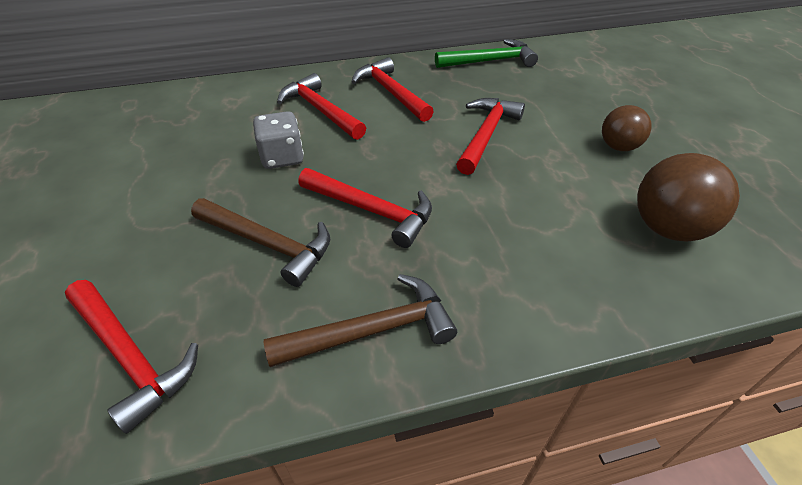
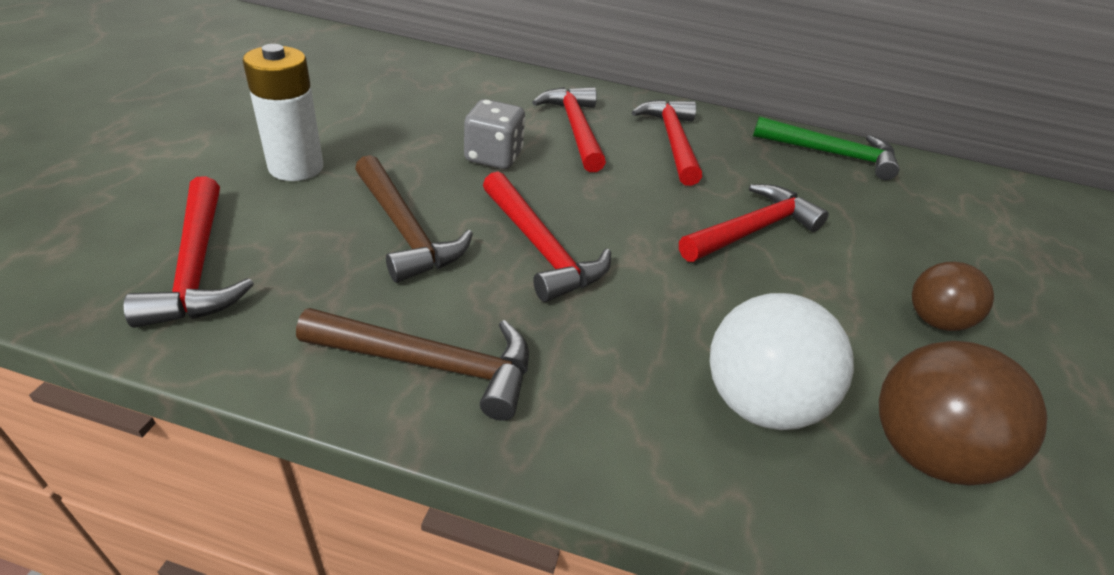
camera: 25 degrees right, 5 degrees down
(136, 236) = (296, 167): none -> white battery
(573, 246) = (757, 402): none -> white ball

